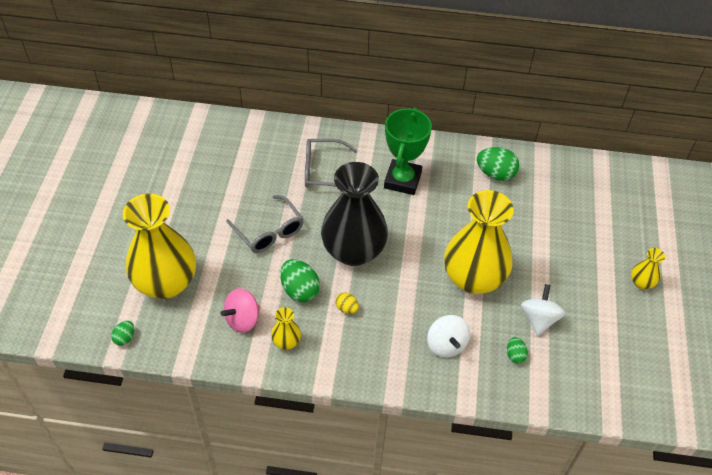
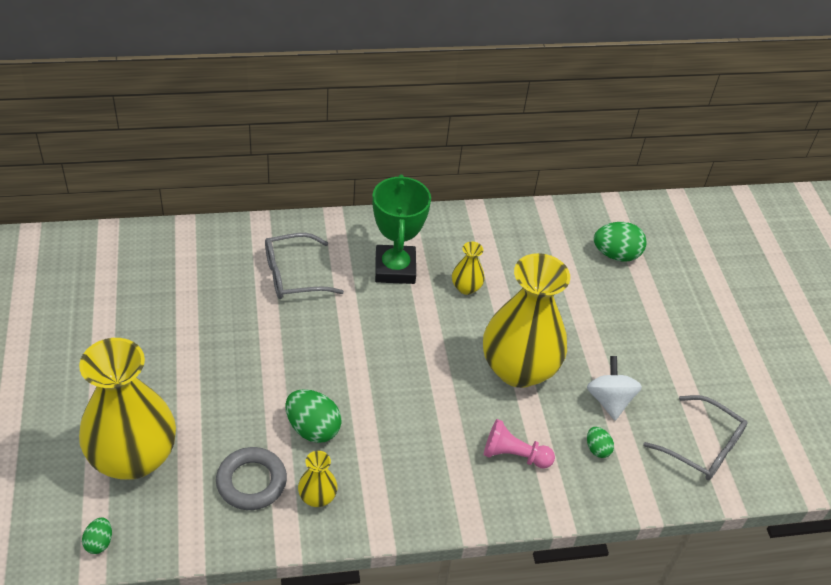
camera: 20 degrees left, 5 degrees down
(243, 319) = (251, 482): pink spinning top -> grey ring
(269, 231) = (249, 363): grey glasses -> grey glasses (702, 447)
(347, 308) = (379, 438): yellow egg -> none
(353, 251) = (364, 366): black vase -> none
(446, 345) = (514, 455): white spinning top -> pink pawn
(495, 174) = (501, 241): green egg -> green egg (616, 255)
(641, 282) = (705, 334): yellow vase -> yellow vase (466, 287)

